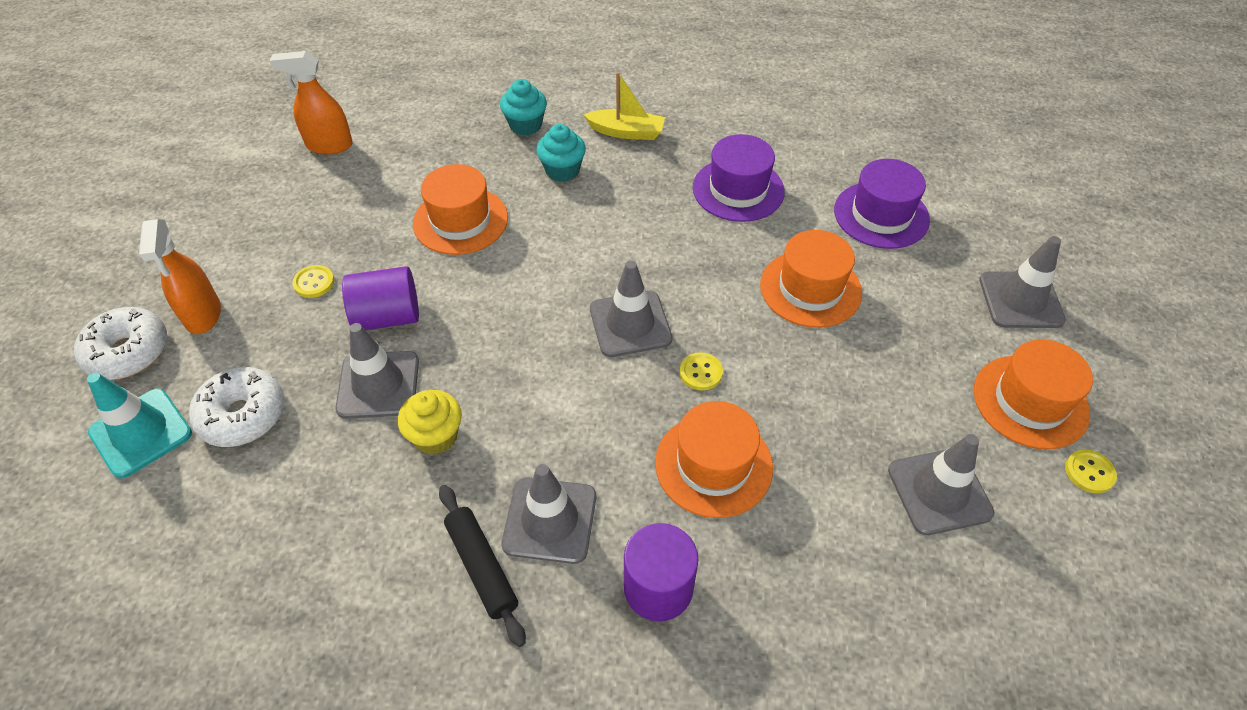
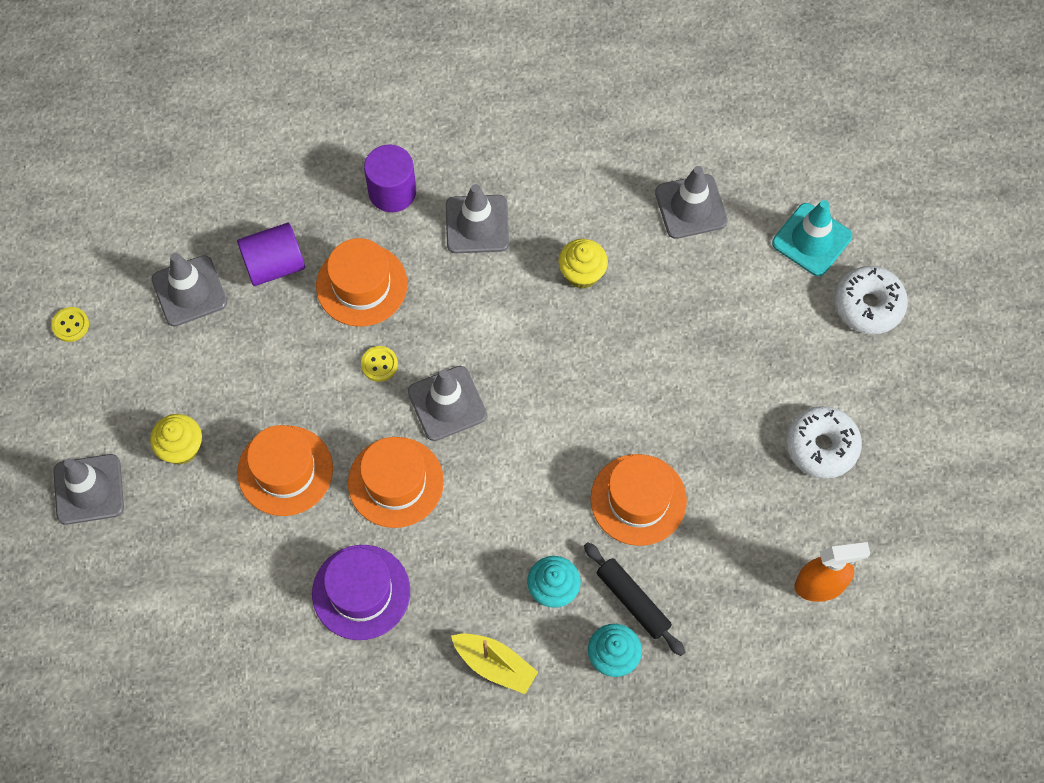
camera: 170 degrees right, 15 degrees up
(203, 315) = (827, 351): orange spray bottle -> none
(243, 415) = (741, 266): white donut -> white donut (821, 446)
(314, 282) = (747, 401): yellow button -> none
(378, 385) = (645, 309): grey traffic cone -> grey traffic cone (691, 207)
(387, 317) = (664, 376): purple cylinder -> purple cylinder (274, 265)
(482, 567) = (516, 185): black rolling pin -> black rolling pin (633, 601)
(626, 132) = (495, 665): yellow boat -> yellow boat turned 150 degrees counterclockwise
(881, 215) = (211, 580): purple hat -> none
(925, 323) = (181, 448): none -> yellow cupcake
(1030, 401) = (103, 381): orange hat -> orange hat (395, 482)

